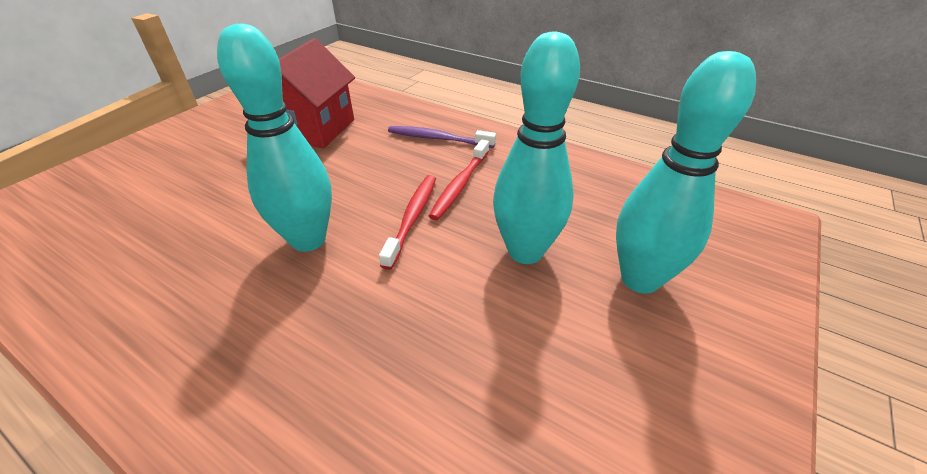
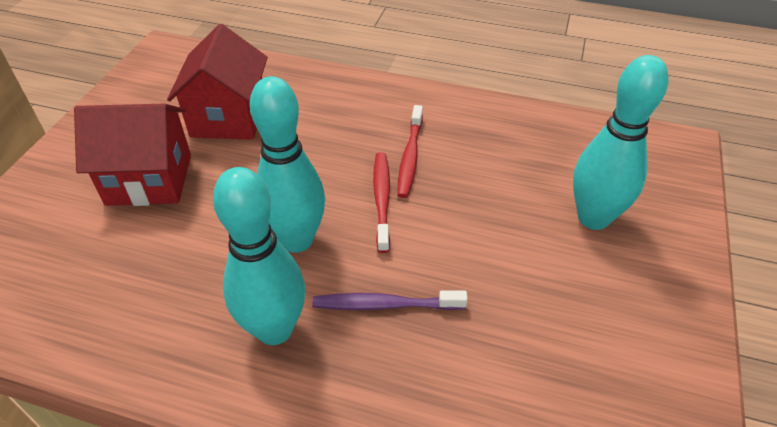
camera: 15 degrees left, 5 degrees up
(215, 165) = (149, 179): none -> red house
(438, 139) = (365, 108): purple toothbrush -> purple toothbrush (385, 305)
(525, 251) = (494, 212): turquoise bowling pin -> turquoise bowling pin (274, 329)

